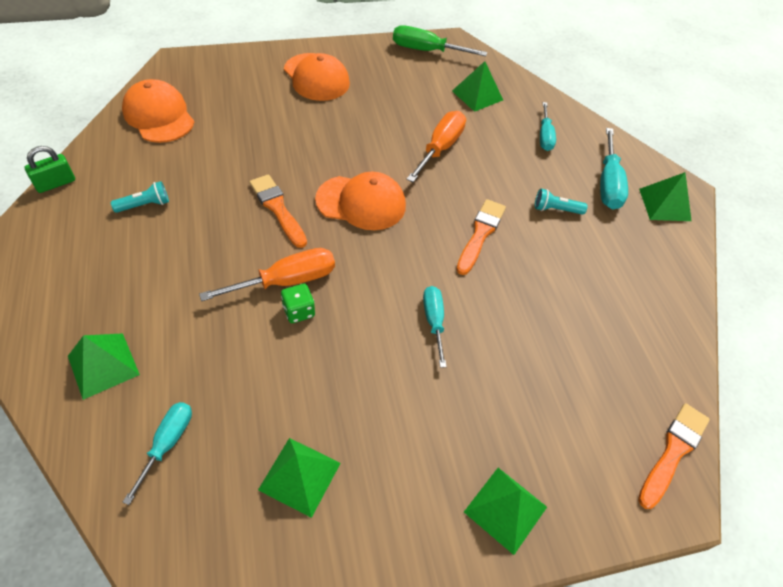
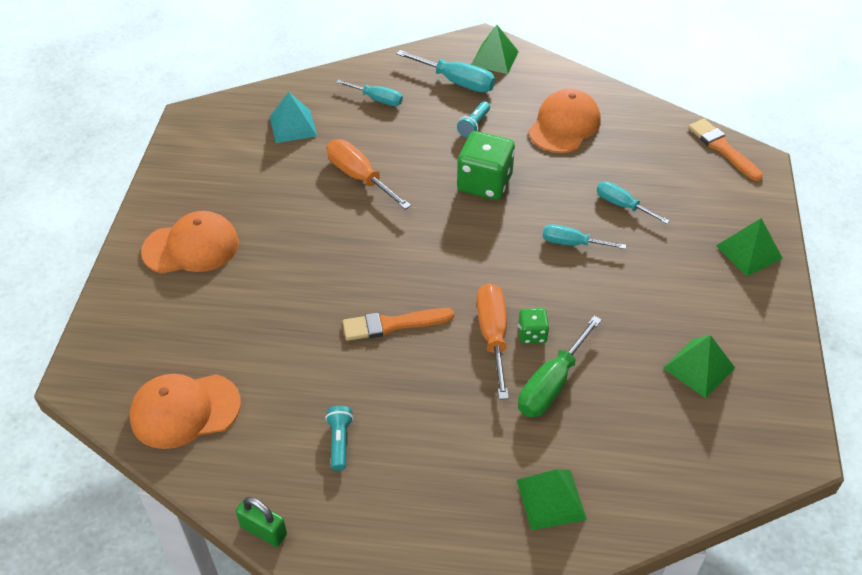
camera: 65 degrees left, 5 degrees down
(56, 183) = (263, 530): green padlock -> green padlock turned 45 degrees counterclockwise
(168, 443) = (649, 455): turquoise screwdriver -> turquoise screwdriver (622, 205)
(361, 203) = (411, 256): orange cap -> orange cap (564, 125)
(426, 51) = (195, 142): green screwdriver -> green screwdriver (551, 384)
(477, 95) = (293, 126): green pyramid -> turquoise pyramid
(480, 234) = (484, 183): orange brush -> green dice

